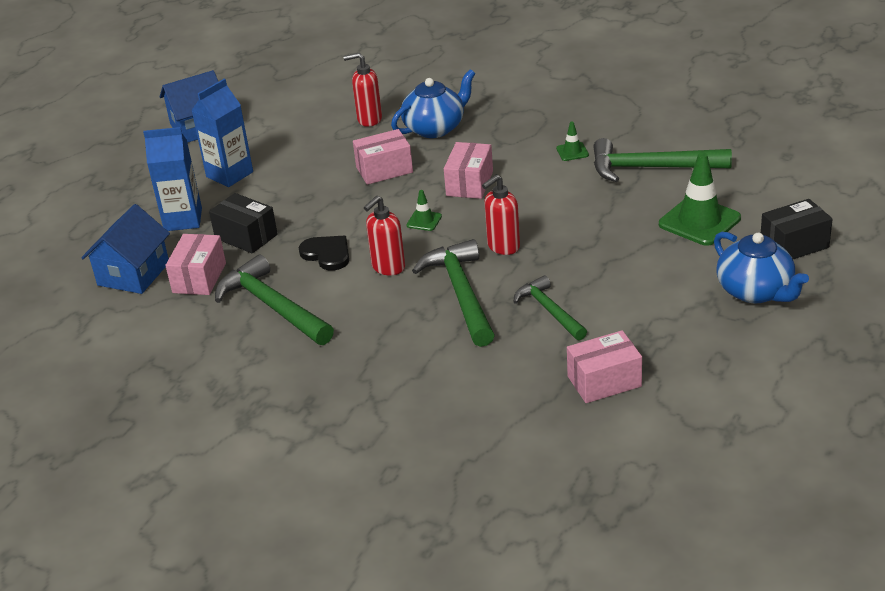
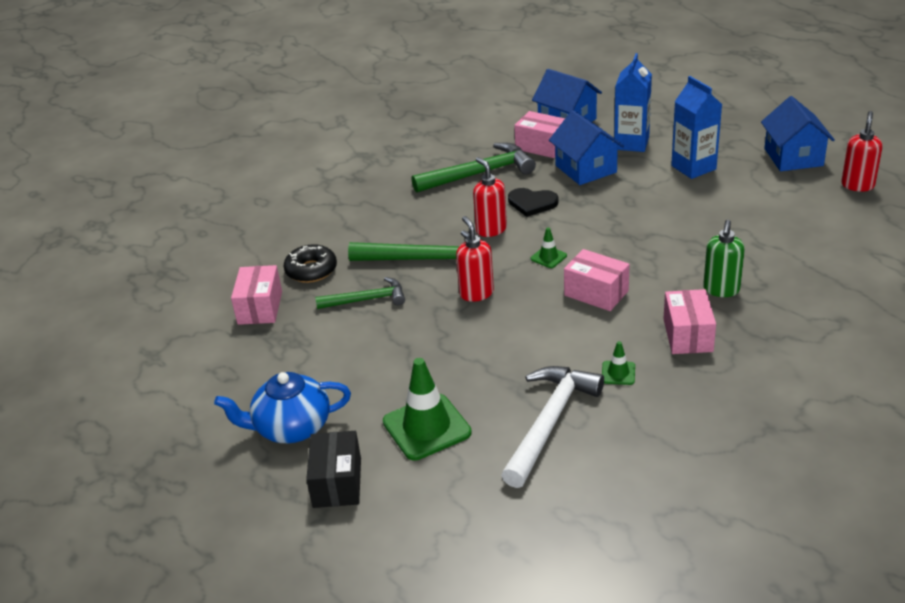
camera: 110 degrees right, 0 degrees up
(246, 236) = (586, 169): black box -> blue house
(327, 254) = (532, 203): black heart -> black heart turned 45 degrees clockwise
(369, 119) = (761, 251): red soap dispenser -> red soap dispenser (857, 185)
(384, 170) = (653, 248): pink box -> pink box (688, 335)
(435, 128) = (721, 290): blue teapot -> green soap dispenser
(518, 369) = (311, 270): none -> black donut
(650, 168) = (550, 422): green hammer -> white hammer

